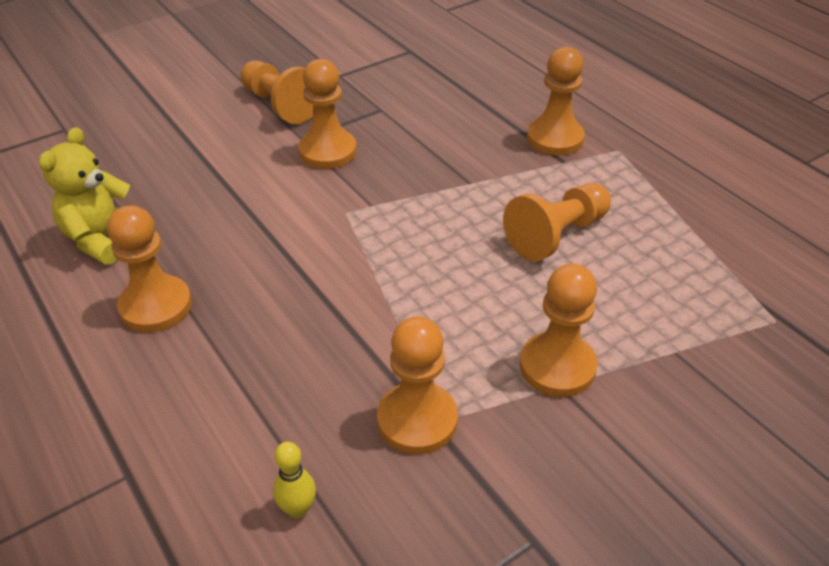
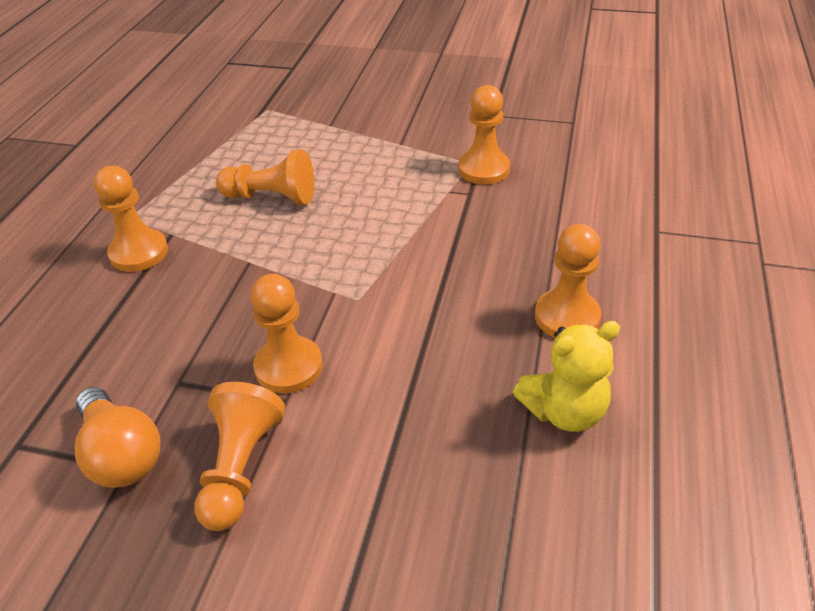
camera: 130 degrees left, 0 degrees up
(298, 509) = (580, 172): yellow bowling pin -> none
(351, 76) = (122, 454): none -> orange light bulb
(557, 366) = (388, 149): orange pawn -> none

